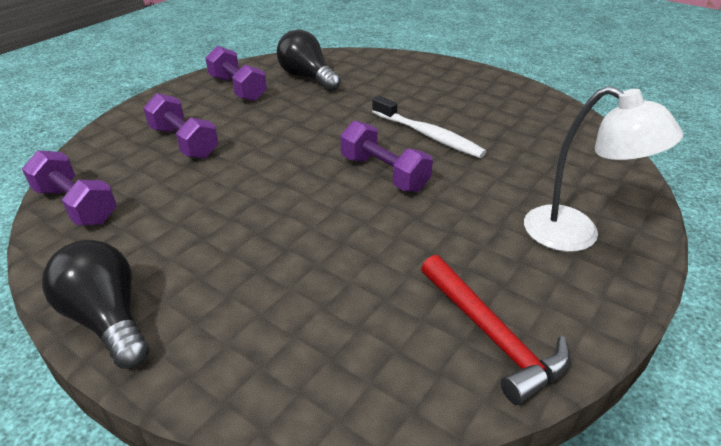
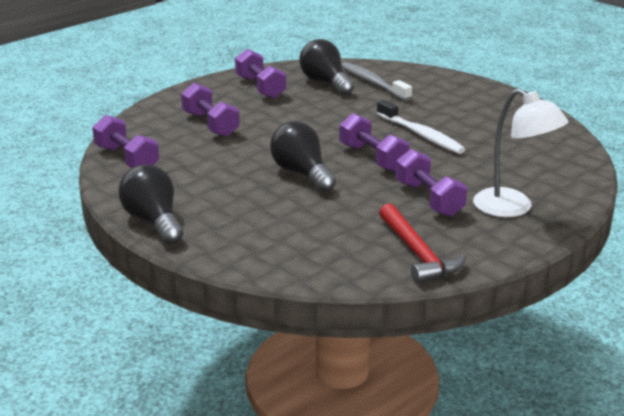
camera: 10 degrees right, 10 degrees down
(304, 206) = (302, 174): none -> black light bulb
(356, 74) = (372, 83): none -> grey toothbrush
(471, 231) = (429, 199): none -> purple dumbbell

